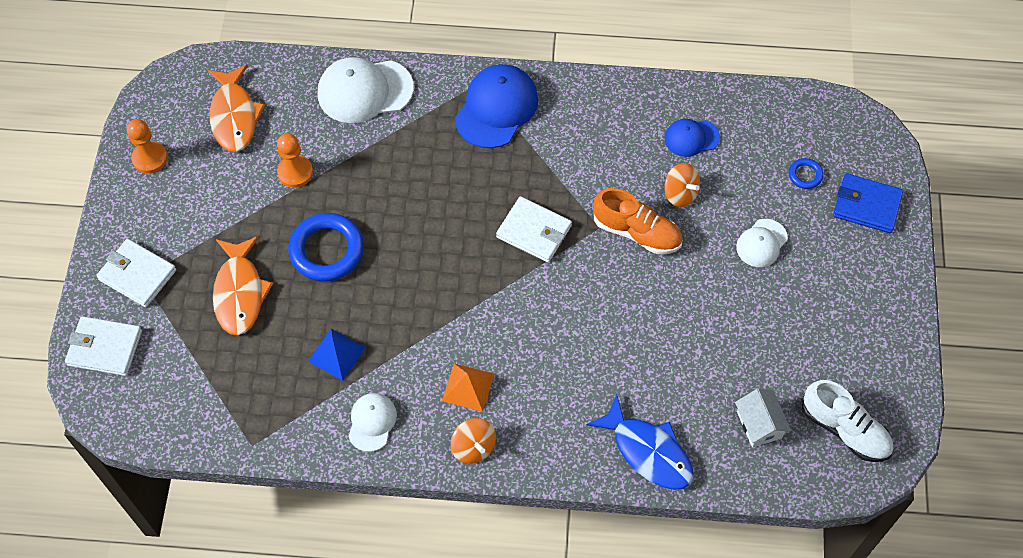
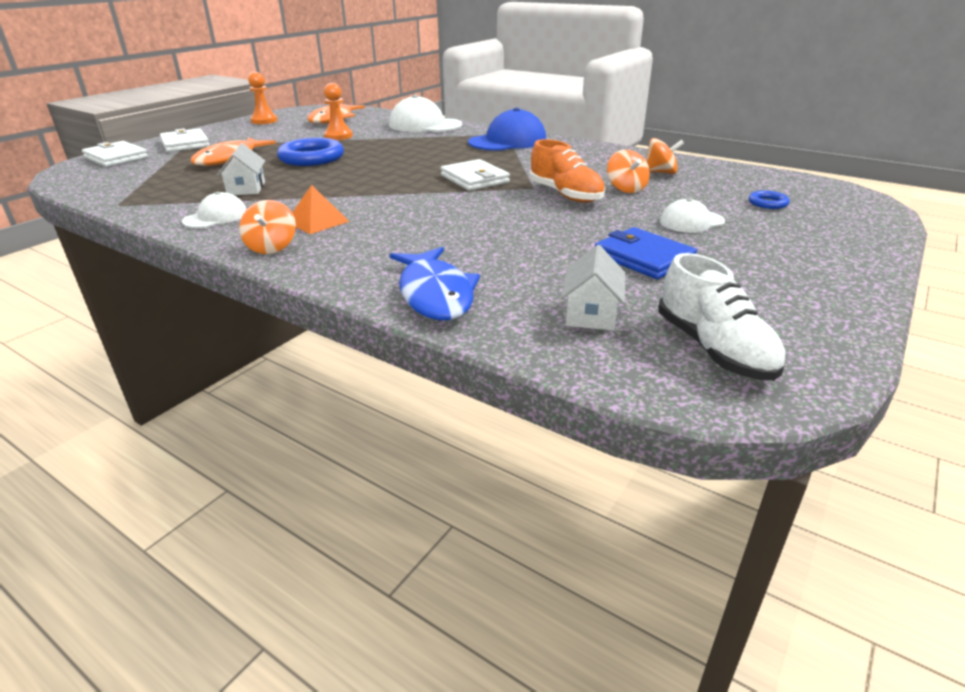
camera: 30 degrees right, 30 degrees down
(336, 354) = (246, 188): blue pyramid -> white house
(691, 138) = (660, 172): blue cap -> orange spinning top
(866, 205) = (835, 227): blue wallet -> blue wallet (643, 258)

